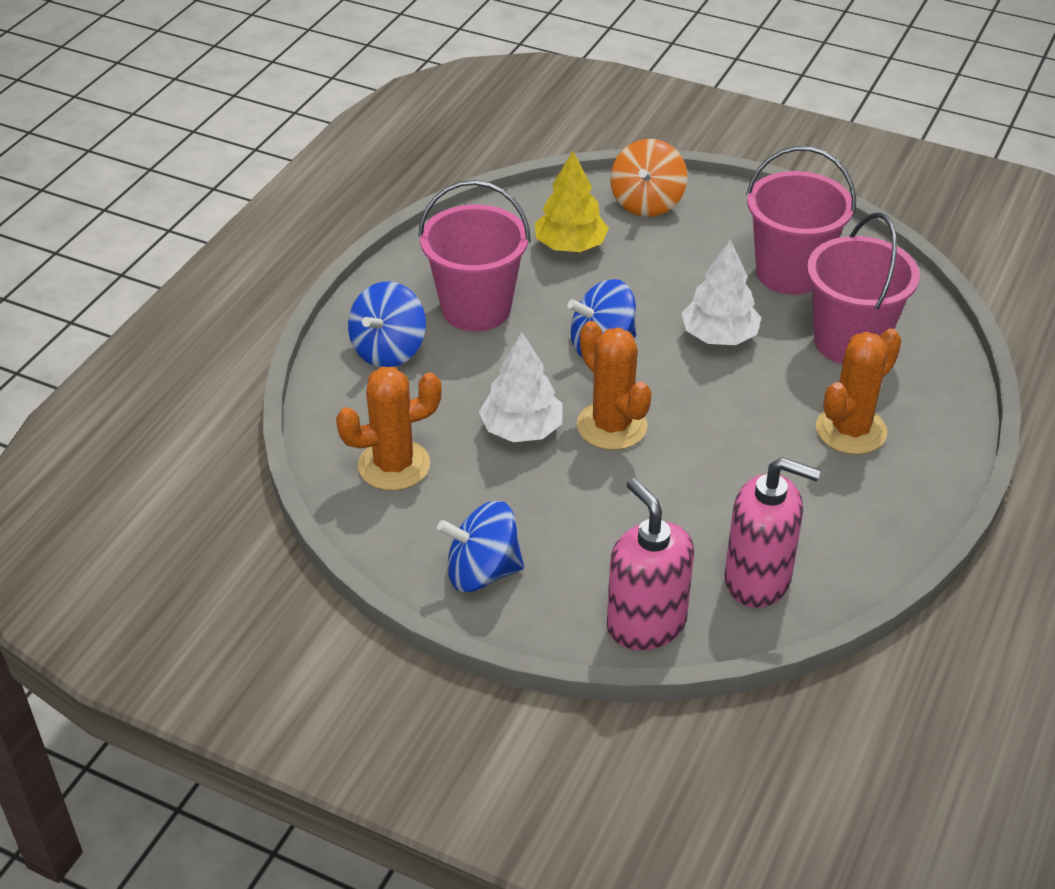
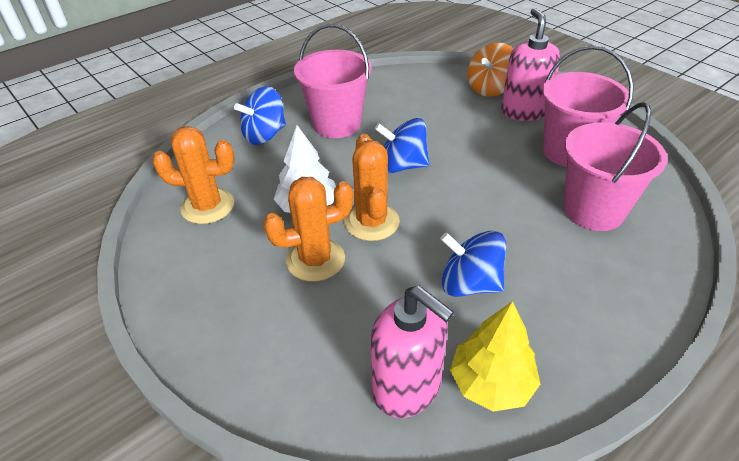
camera: 25 degrees right, 0 degrees up
(482, 572) = (201, 302): blue spinning top -> blue spinning top (470, 284)
(570, 246) = (423, 102): yellow tree -> yellow tree (491, 383)
(646, 624) = (287, 394): pink soap dispenser -> pink soap dispenser (523, 112)
(719, 336) = (491, 181): white tree -> none
(851, 430) = (560, 280): orange cactus -> orange cactus (315, 260)

